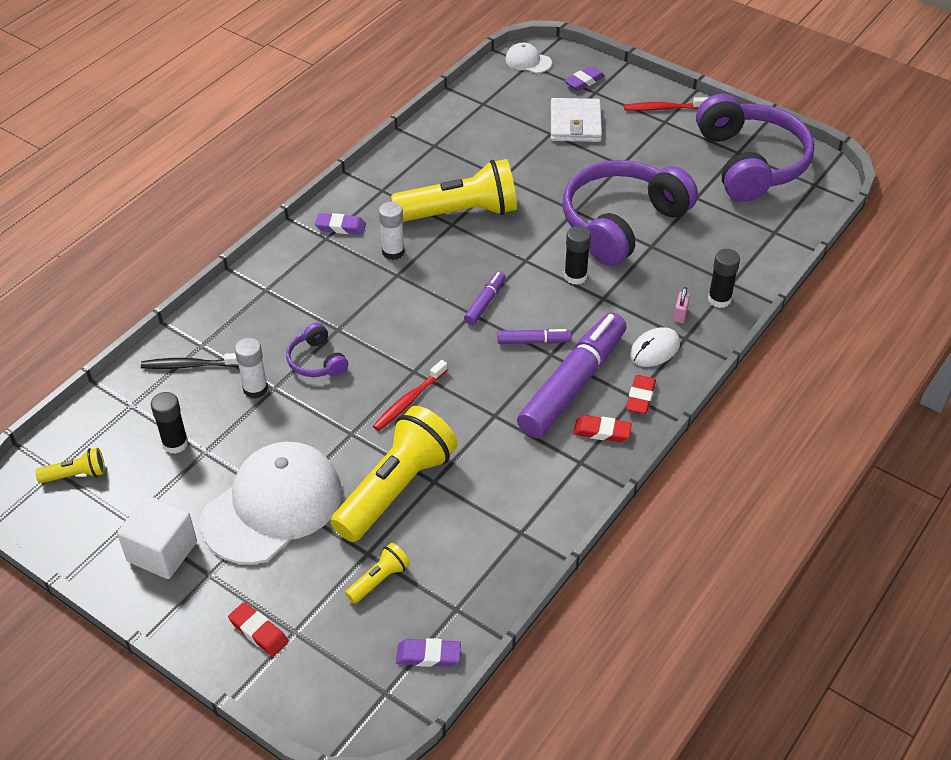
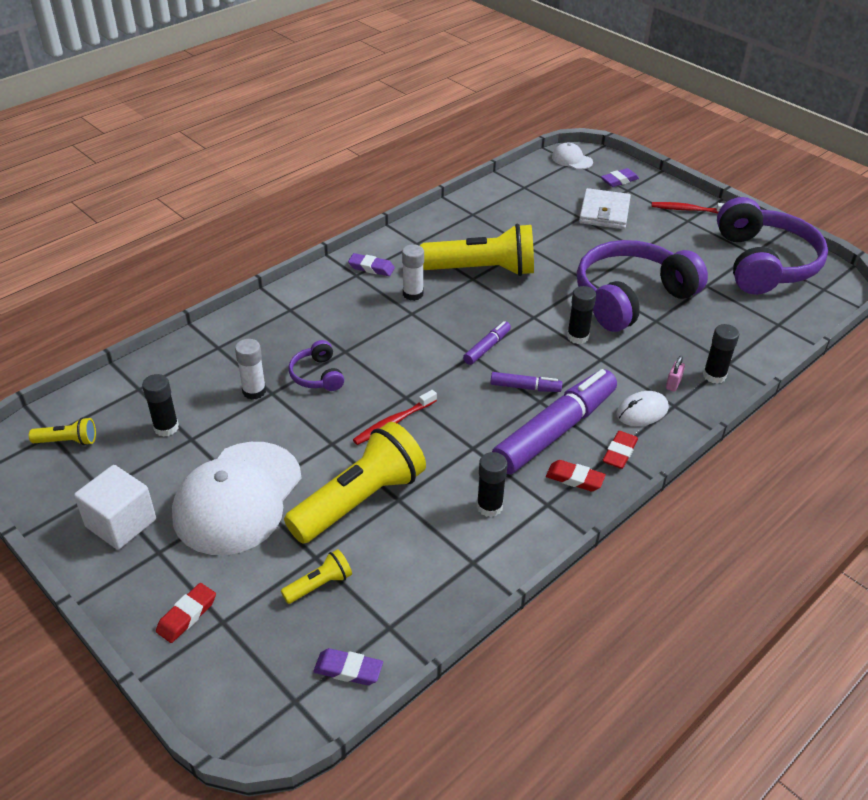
camera: 10 degrees right, 5 degrees down
(190, 365) = (202, 363): black toothbrush -> none
(258, 632) = (187, 615): red eraser -> red eraser turned 75 degrees clockwise
(273, 506) = (238, 498): white cap -> white cap turned 150 degrees clockwise
(525, 474) = (489, 507): none -> black glue stick

